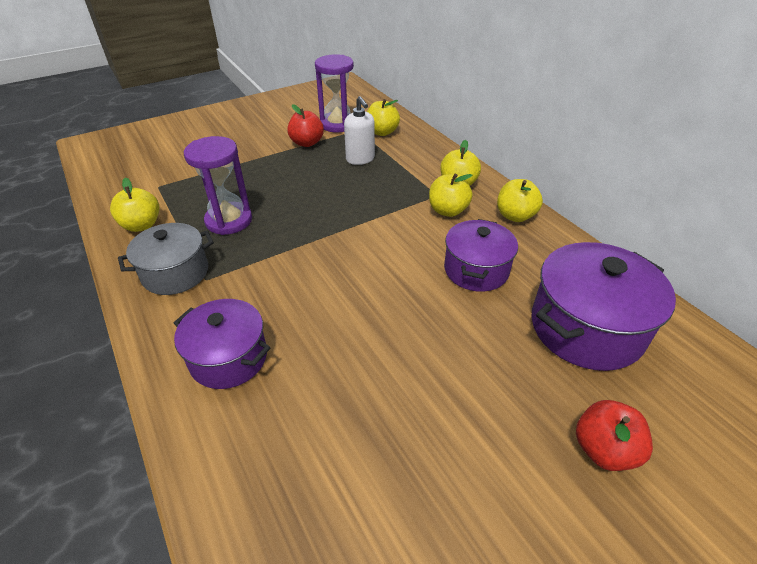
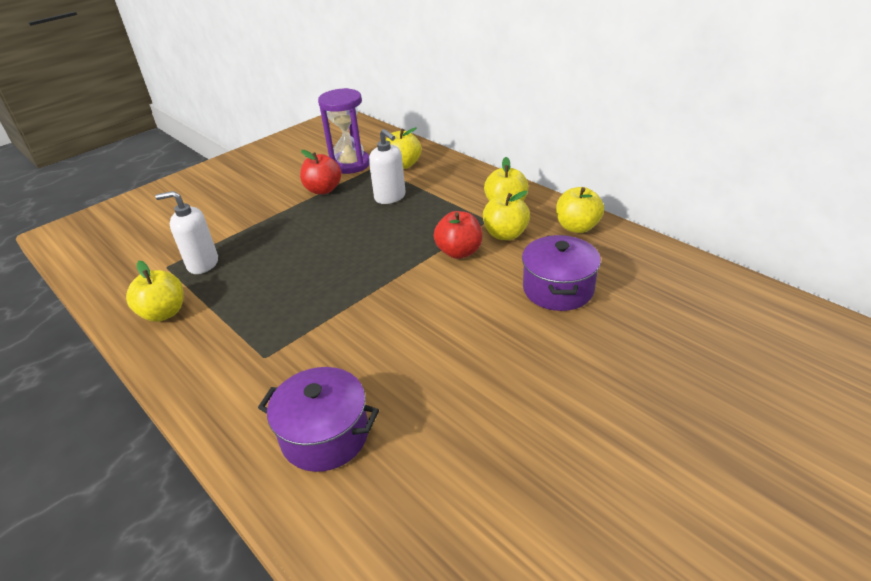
camera: 10 degrees left, 5 degrees down
(175, 273) = (226, 357): grey pot -> none
(187, 189) = (202, 264): none -> white soap dispenser
(229, 220) = (266, 289): purple hourglass -> none
(586, 328) = (689, 324): purple pot -> none
(603, 450) = (750, 438): red apple -> red apple (459, 252)

